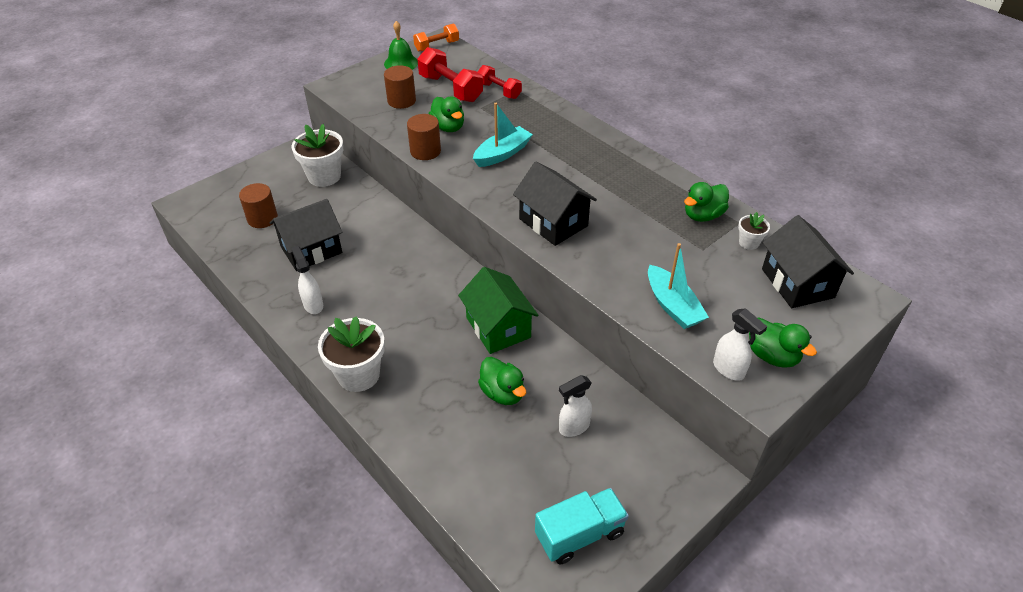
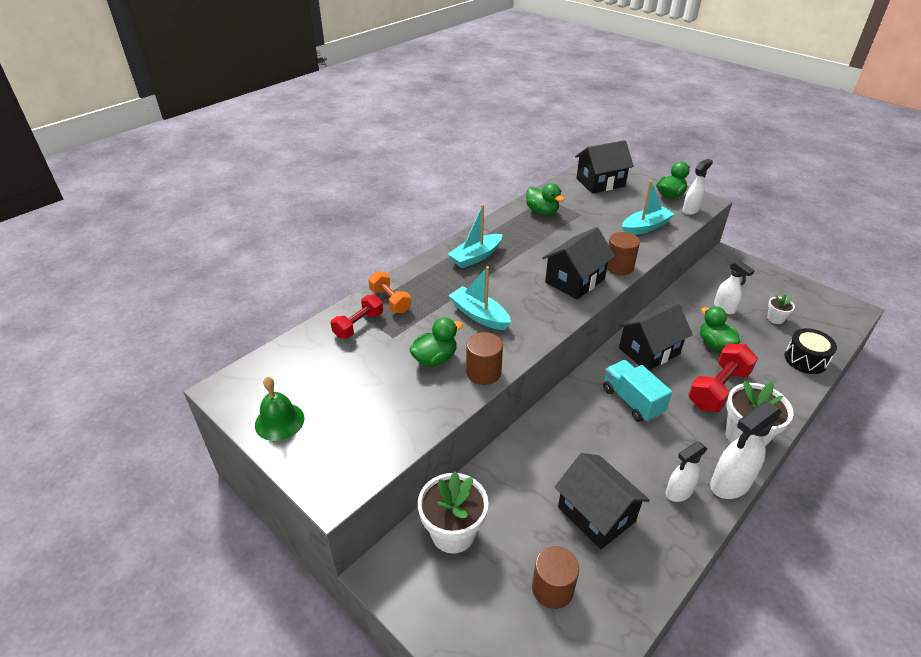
camera: 95 degrees left, 5 degrees down
(308, 343) = (729, 484): none -> white spray bottle
(401, 101) = (377, 407): brown cylinder -> brown cylinder (619, 267)
(437, 46) = (239, 389): orange dumbbell -> orange dumbbell (390, 301)
(450, 89) = (351, 365): red dumbbell -> red dumbbell (718, 389)
(461, 483) = (805, 359): none -> black drum
(498, 327) = (649, 351): green house -> black house
(502, 393) = (714, 344): green duck -> green duck turned 75 degrees counterclockwise
(579, 534) = (803, 304): turquoise truck -> turquoise truck (632, 401)
(601, 157) = (476, 257): none -> turquoise boat
(749, 243) = (566, 196): white flower pot -> white flower pot (775, 319)

